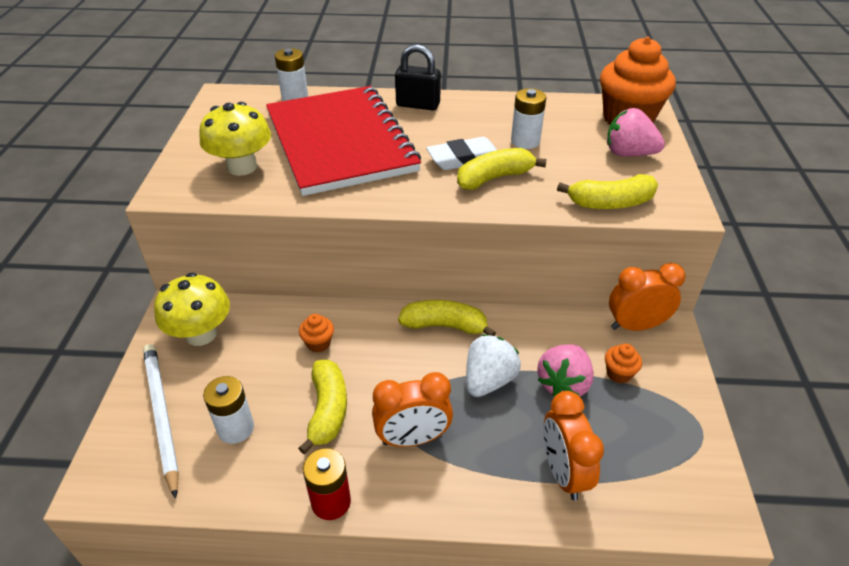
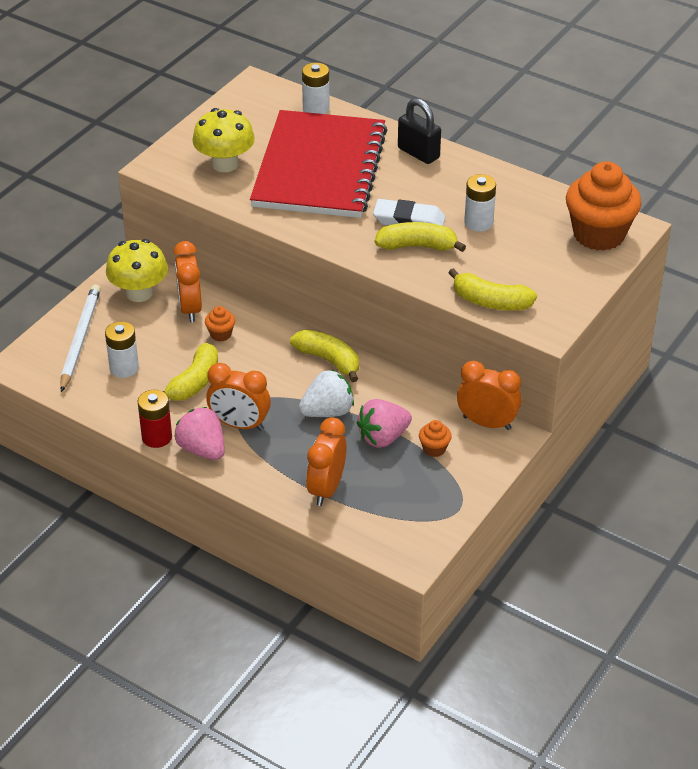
camera: 30 degrees right, 0 degrees up
(267, 329) = (190, 308): none -> orange clock
(628, 154) = (558, 267): pink strawberry -> pink strawberry (202, 449)

